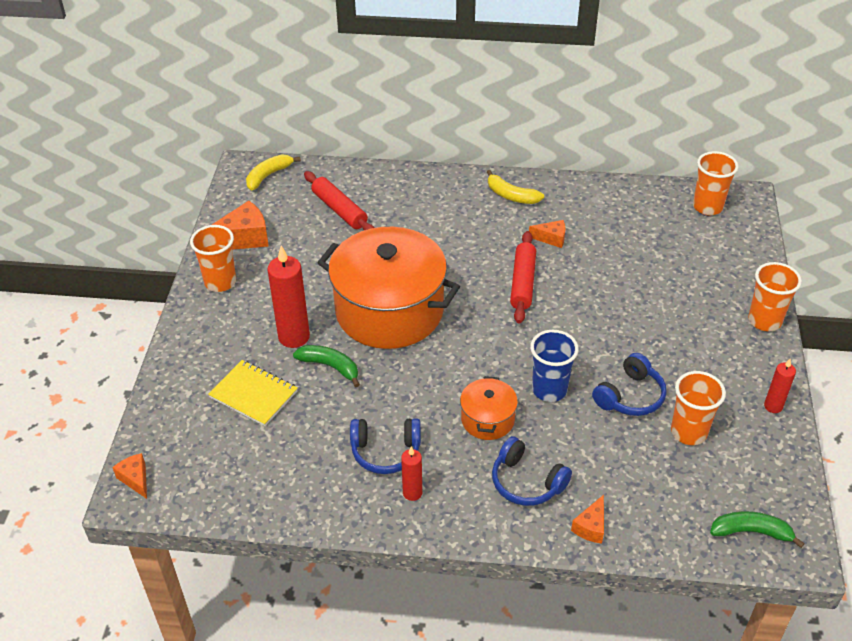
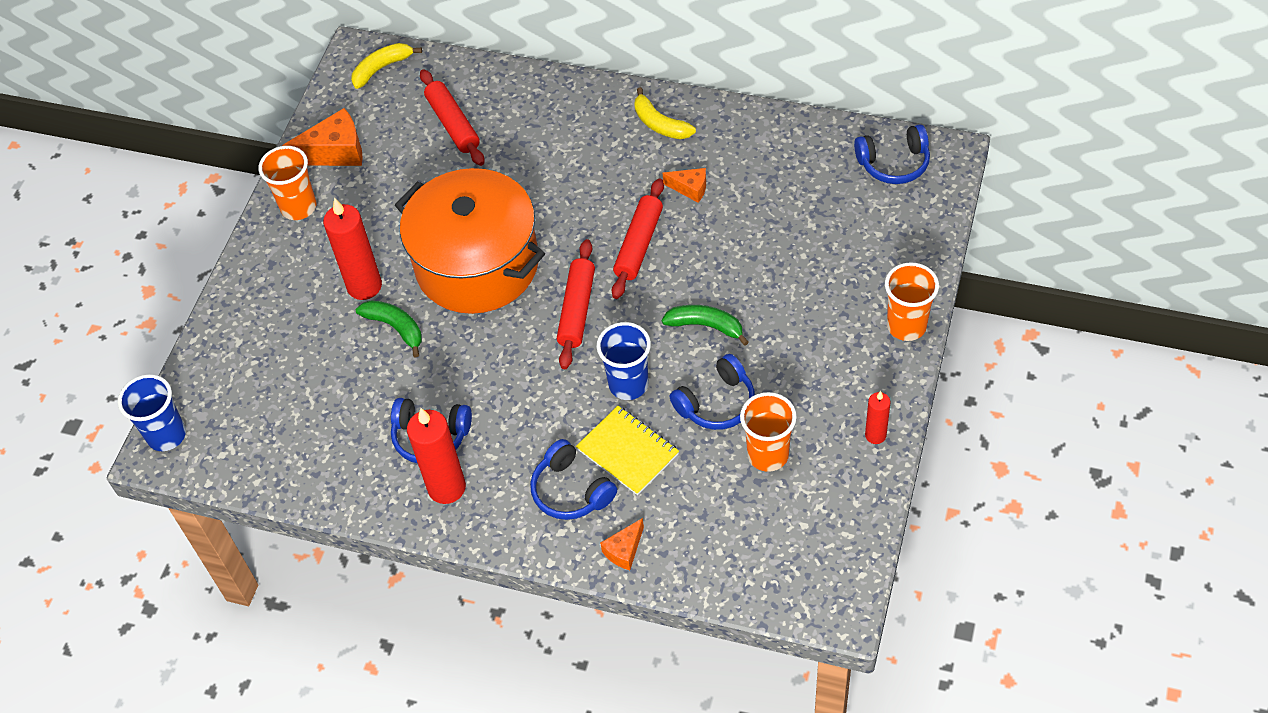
camera: 15 degrees right, 10 degrees up
(135, 479) = (167, 435): orange cheese -> blue cup
(253, 394) = (306, 352): yellow notebook -> yellow notebook (627, 452)
(412, 493) = (446, 487): red candle -> red candle, size x1.82
(486, 336) = (577, 310): none -> red rolling pin
(487, 419) = (550, 412): orange pot -> none
(707, 207) = (894, 163): orange cup -> blue headphones
(751, 532) = (795, 579): green banana -> green banana (706, 326)

